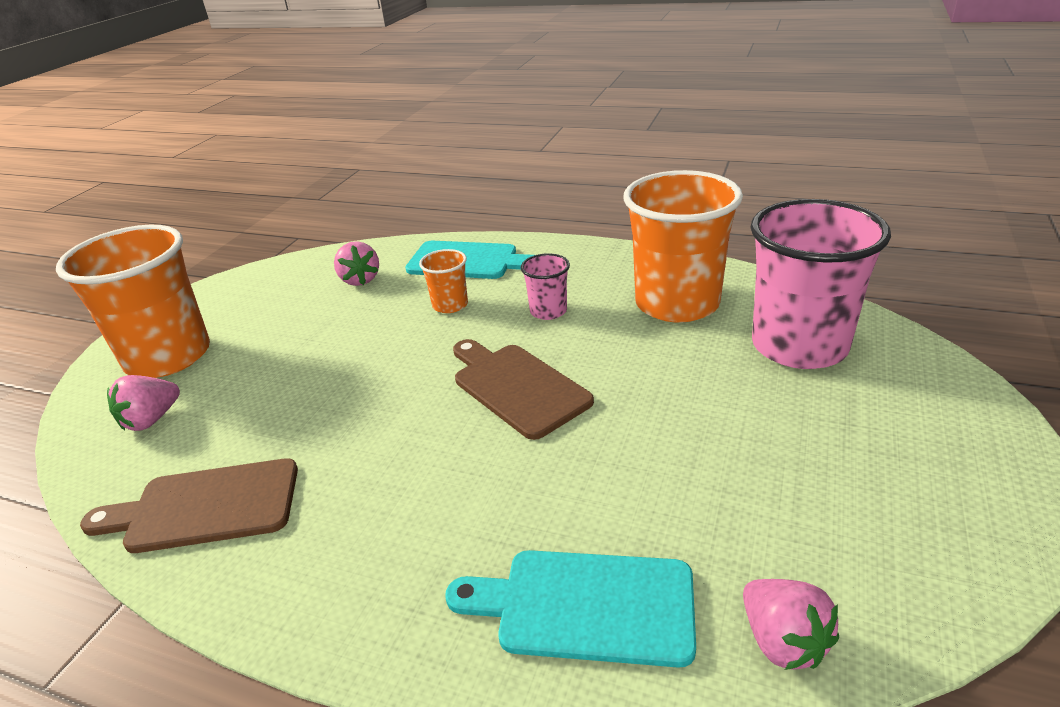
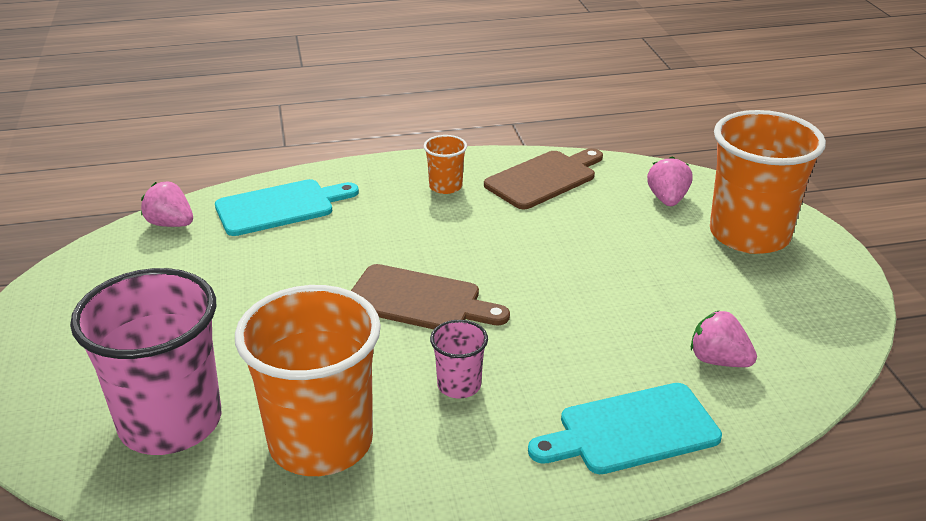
camera: 145 degrees right, 0 degrees up
(450, 305) = (572, 360): orange cup -> orange cup (445, 186)

